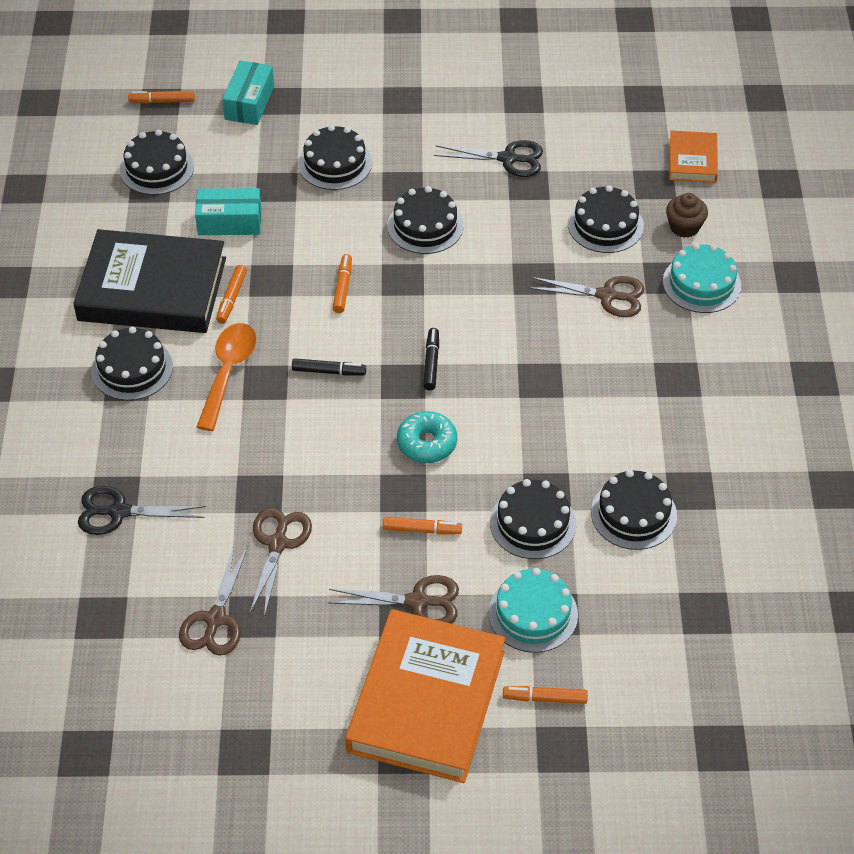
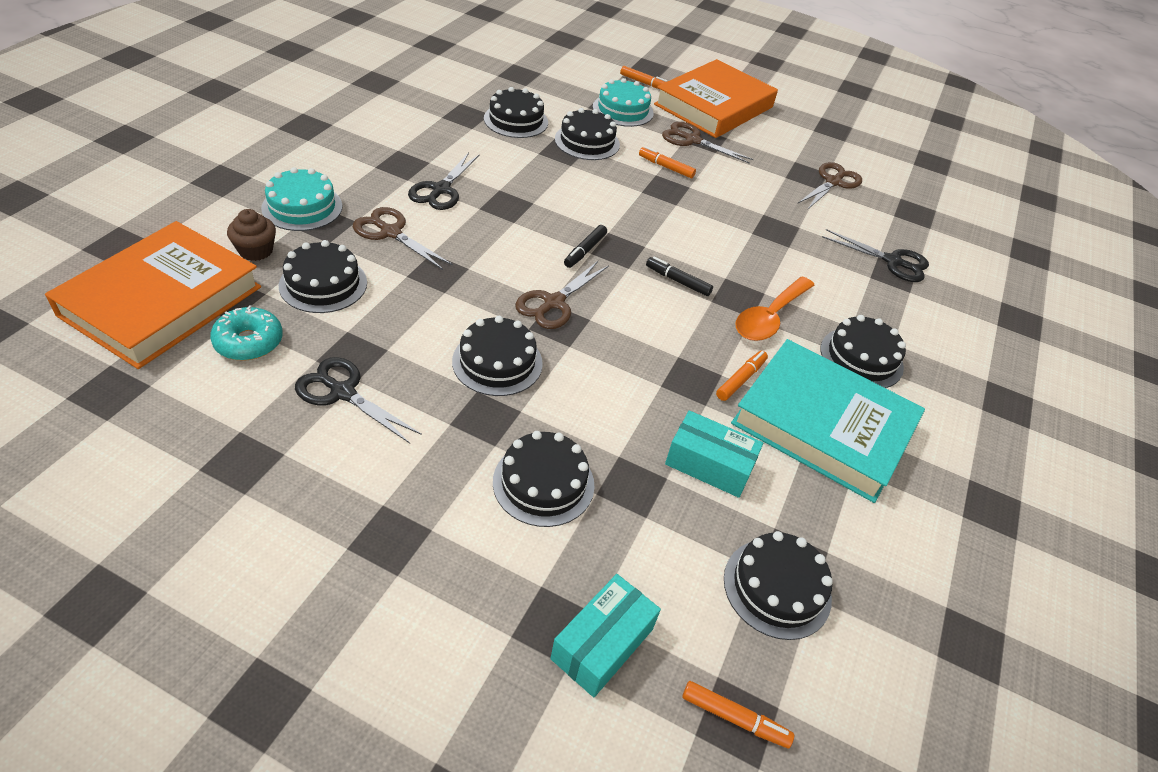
camera: 160 degrees left, 5 degrees down
(152, 289) = (823, 425): black book -> turquoise book
(278, 544) = (773, 199): brown scissors -> brown scissors (553, 303)
(342, 287) = (623, 341): orange marker -> none
(427, 443) = (628, 206): turquoise donut -> turquoise donut (249, 342)
(613, 366) = (441, 190): none -> black scissors
(692, 160) = (162, 301): orange book -> orange book, size x2.07

